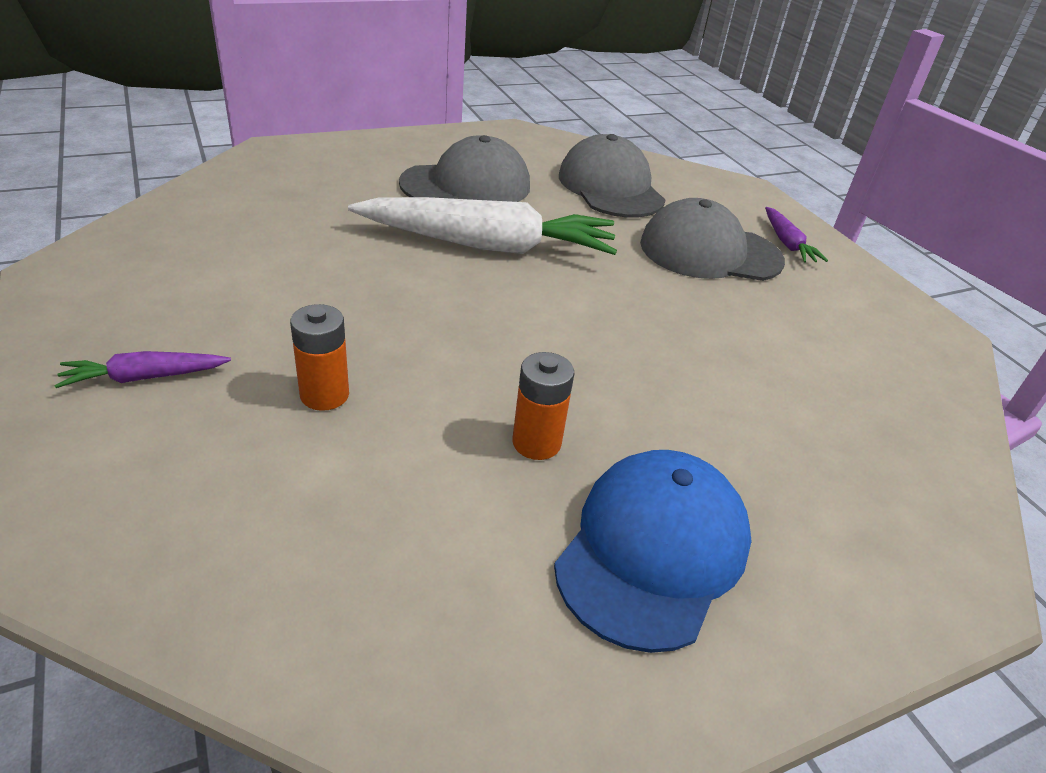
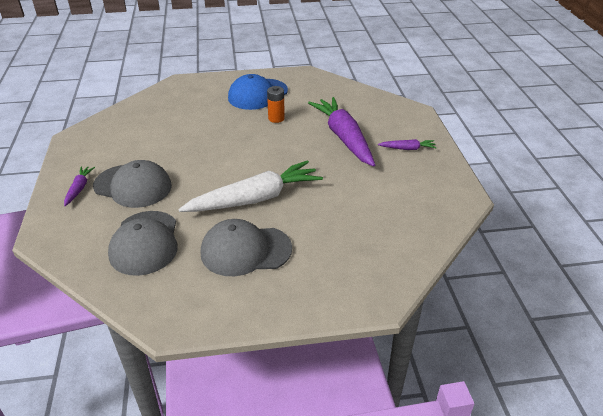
camera: 160 degrees left, 0 degrees up
(324, 395) = (344, 138): orange battery -> purple carrot
(488, 245) = (255, 199): white carrot -> white carrot turned 135 degrees clockwise

